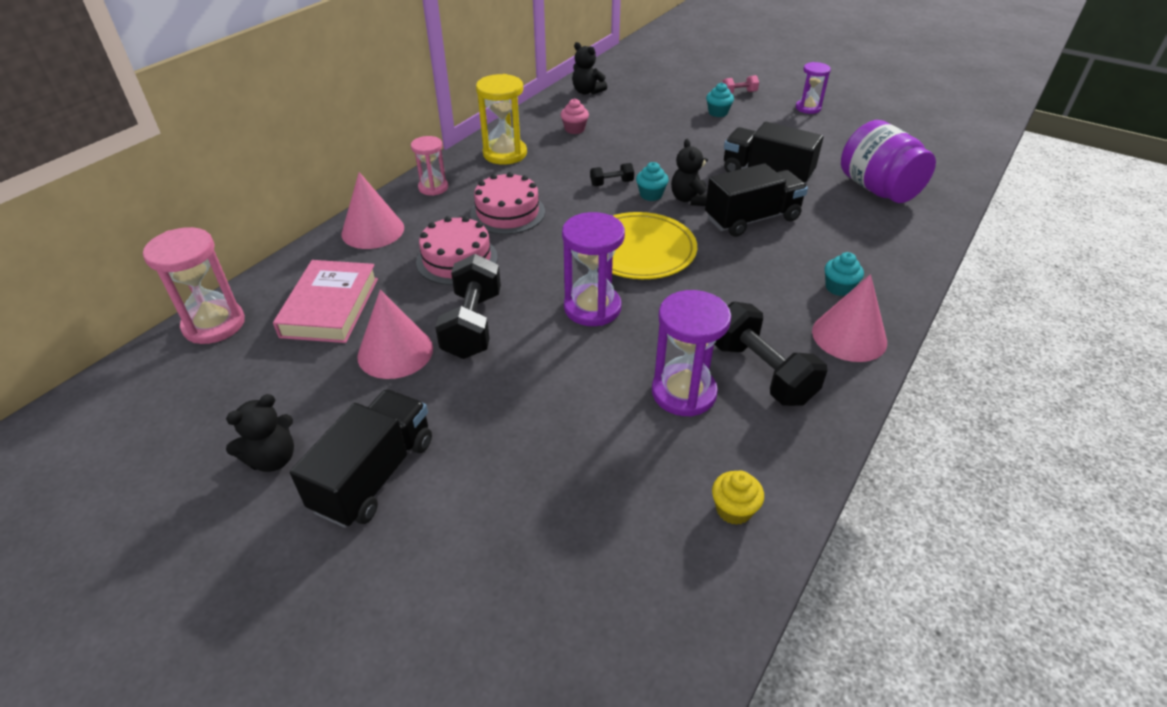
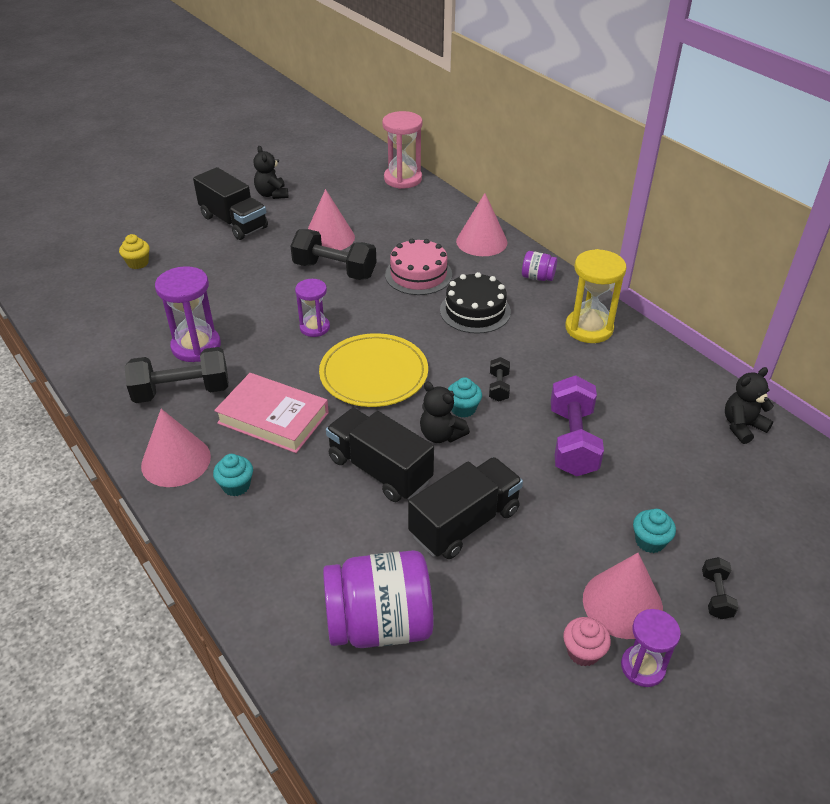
camera: 110 degrees right, 0 degrees up
(330, 307) = (393, 218): pink book -> pink book (273, 418)
(433, 188) = (537, 277): pink hourglass -> purple jar
(507, 212) = (475, 311): pink cake -> black cake
(574, 129) = (633, 390): pink cupcake -> pink cupcake (583, 652)
(592, 308) = (314, 327): purple hourglass -> purple hourglass, size x0.63
(650, 145) = (572, 441): none -> purple dumbbell
(689, 199) = (441, 435): black teddy bear -> black teddy bear turned 150 degrees counterclockwise
(733, 510) = (94, 337): yellow cupcake -> yellow cupcake (138, 263)
(739, 93) = (716, 595): pink dumbbell -> black dumbbell
(752, 219) = (380, 470): black truck -> black truck turned 135 degrees clockwise
(773, 116) = (622, 603): none -> pink cone

